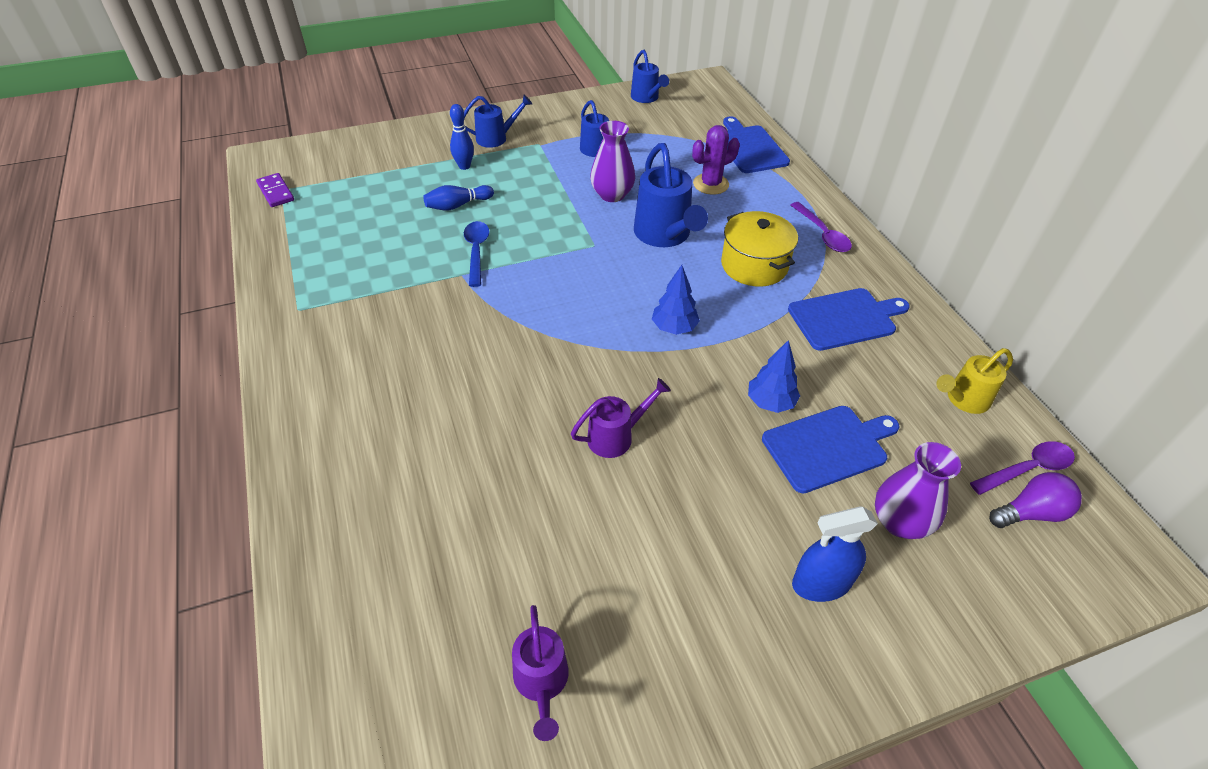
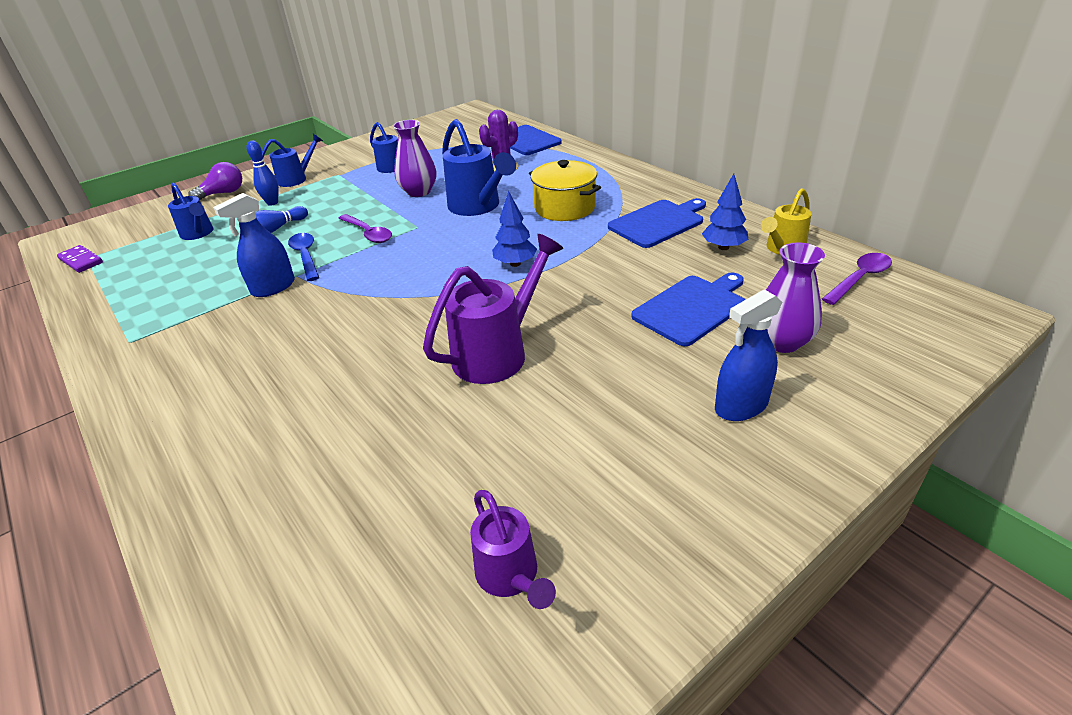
camera: 15 degrees left, 10 degrees down
(436, 283) = (273, 287): none -> blue spray bottle
(616, 436) = (498, 352): purple watering can -> purple watering can, size x1.64
(646, 98) = (422, 129): blue watering can -> blue watering can (198, 234)
(770, 402) = (626, 291): blue tree -> blue tree (723, 247)
(822, 234) = (611, 176): purple spoon -> purple spoon (368, 233)
(1030, 512) = (880, 305): purple light bulb -> purple light bulb (223, 193)

